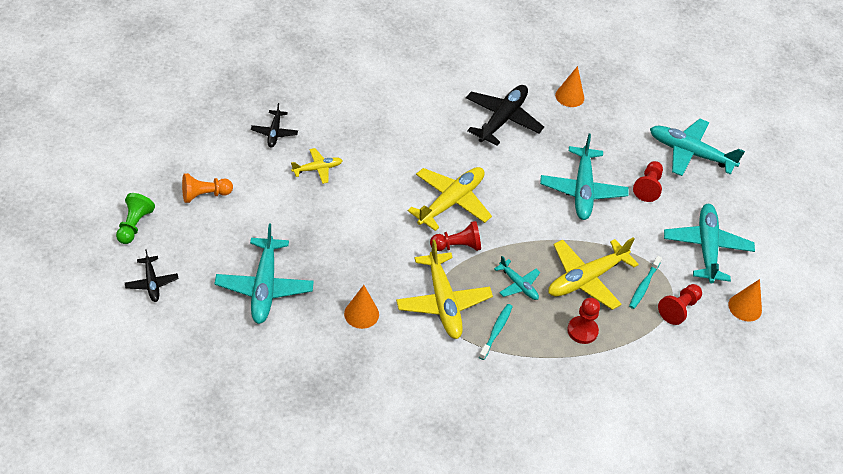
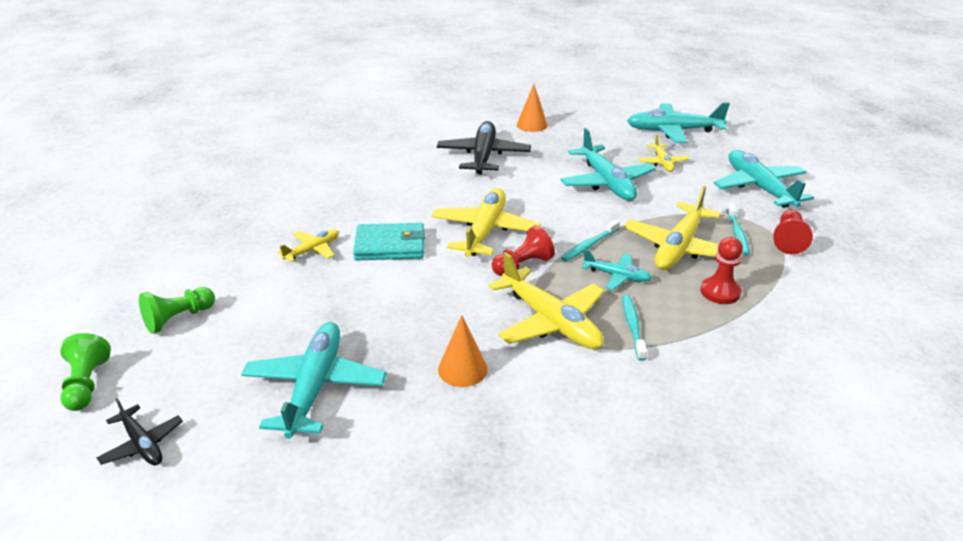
camera: 20 degrees left, 15 degrees down
(205, 195) = (178, 318): orange pawn -> green pawn
(264, 287) = (315, 387): turquoise plane -> turquoise plane turned 150 degrees counterclockwise
(274, 132) = (240, 235): black plane -> none
(374, 187) = (390, 245): none -> turquoise wallet
(519, 248) = (589, 245): none -> turquoise toothbrush
(648, 187) = (662, 162): red pawn -> yellow plane
(745, 307) = (842, 218): orange cone -> none

